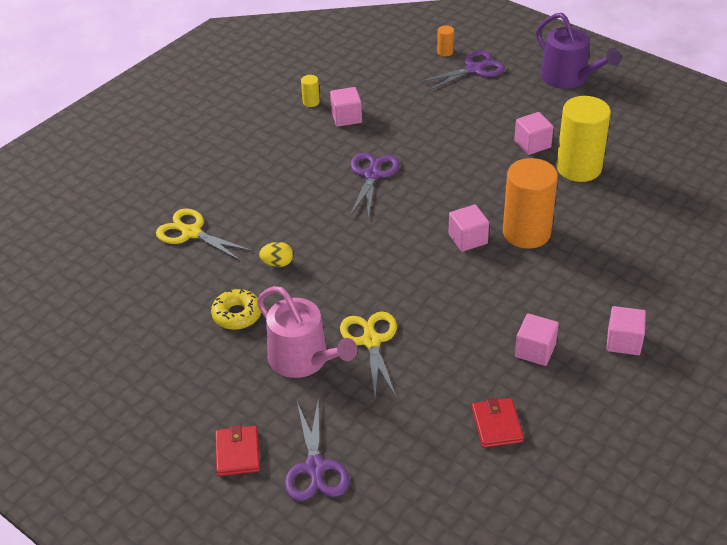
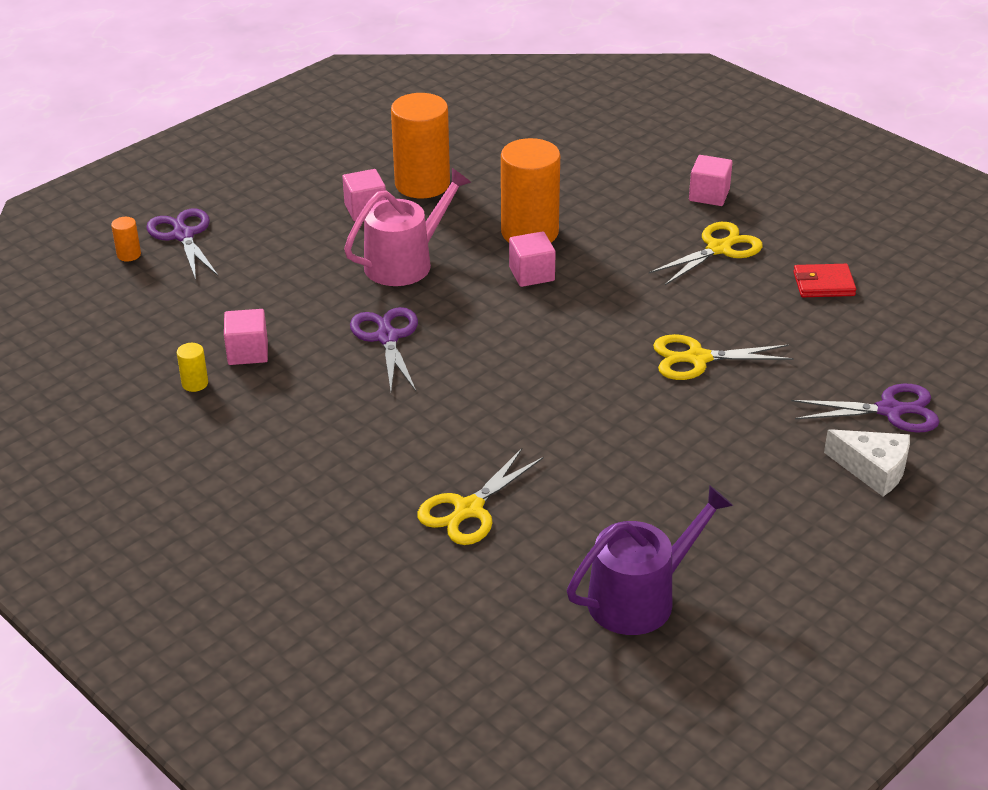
camera: 85 degrees left, 5 degrees down
(237, 315) = (642, 466): yellow donut -> none
(237, 453) = (873, 469): red wallet -> white cheese
(277, 263) = (549, 428): yellow egg -> none
(304, 359) = (725, 412): pink watering can -> pink watering can (405, 262)
(372, 175) = (387, 338): purple scissors -> purple scissors turned 60 degrees clockwise
(535, 350) = (718, 249): pink cube -> yellow scissors
(569, 78) = (240, 168): purple watering can -> purple watering can (640, 598)
(578, 168) = (422, 184): yellow cylinder -> orange cylinder

